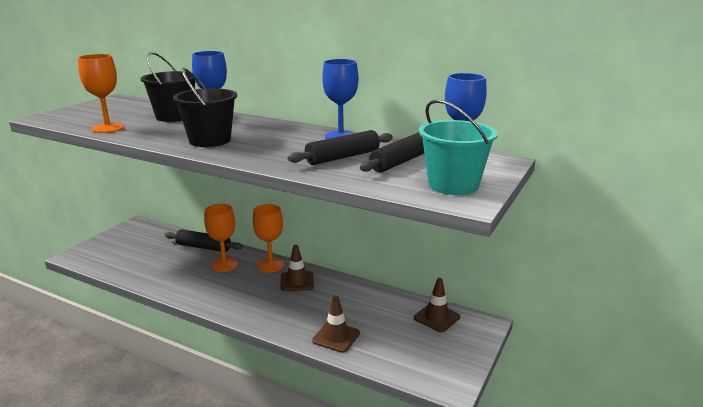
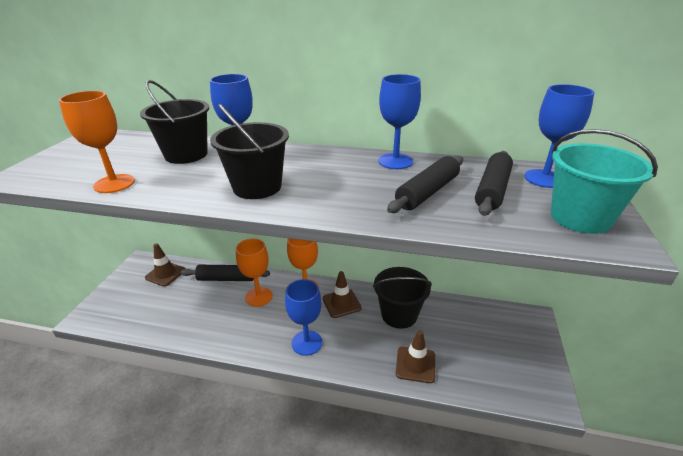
camera: 15 degrees left, 10 degrees up
(246, 304) = (307, 343): none -> blue goblet
(346, 299) = (399, 315): none -> black bucket
(436, 317) = (490, 319): brown traffic cone -> brown traffic cone (165, 274)

